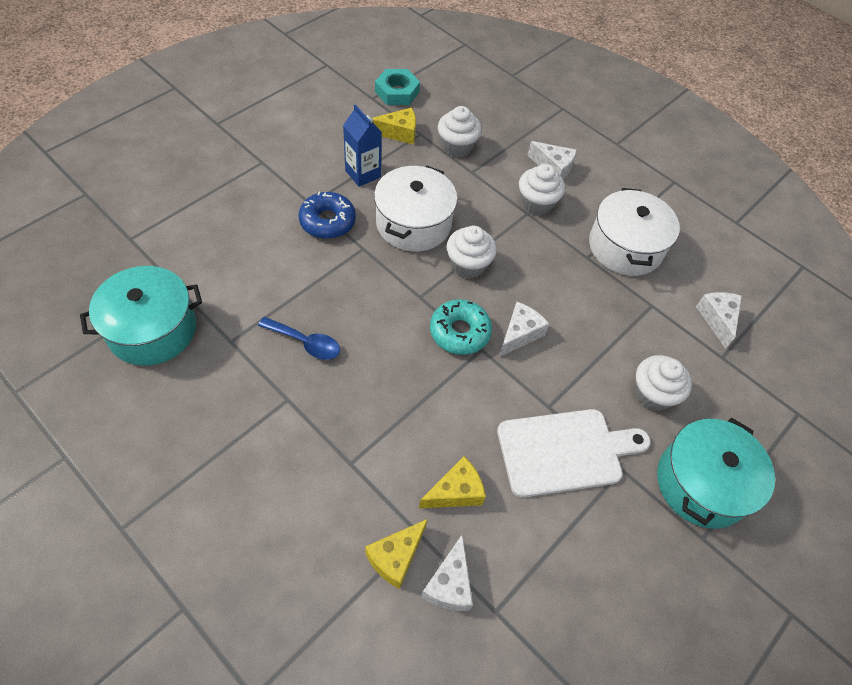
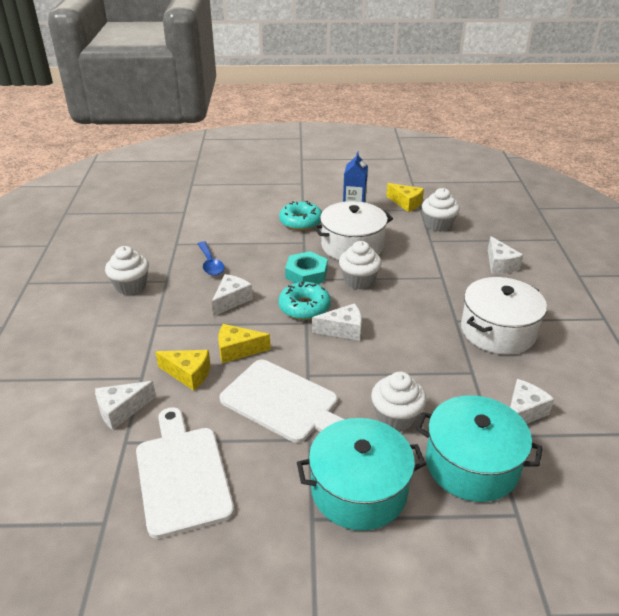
camera: 50 degrees right, 20 degrees down
(152, 329) = (149, 221): turquoise pot -> turquoise pot (472, 464)
(327, 221) = (301, 222): blue donut -> turquoise donut
(385, 374) = (231, 300): none -> white cheese
(396, 557) = (114, 378): yellow cheese -> yellow cheese (237, 350)
(397, 92) = (433, 185): turquoise nut -> turquoise nut (306, 273)
(536, 203) = (456, 276): white cupcake -> white cupcake (131, 286)
(579, 594) = (182, 475): none -> white cutting board

